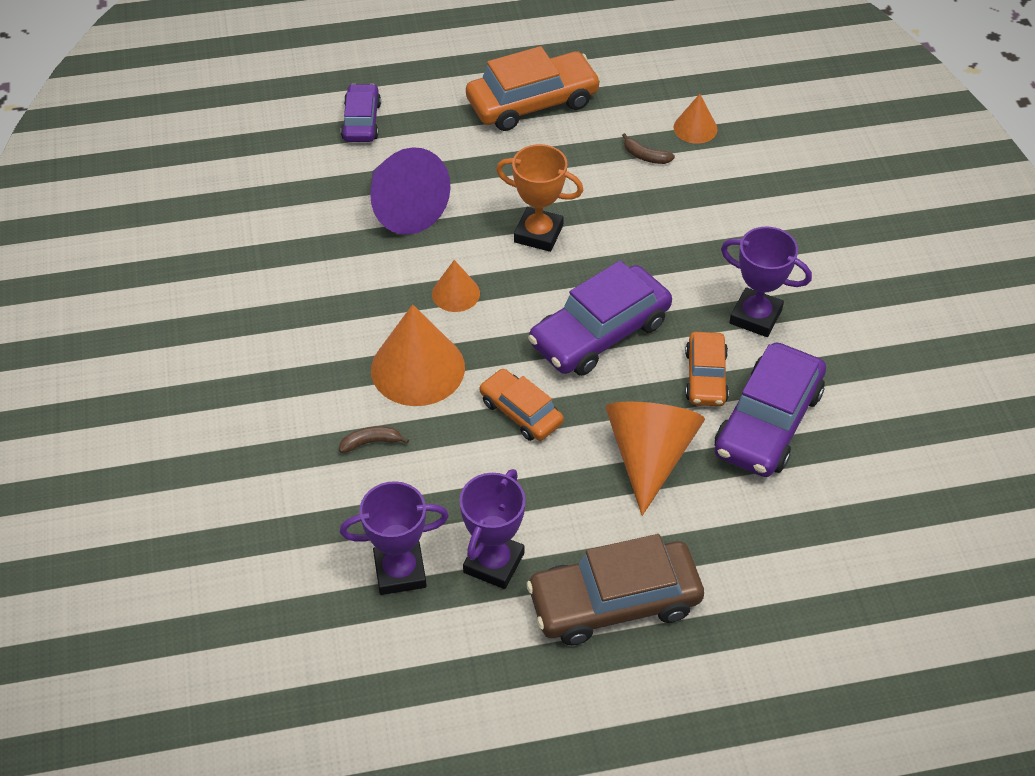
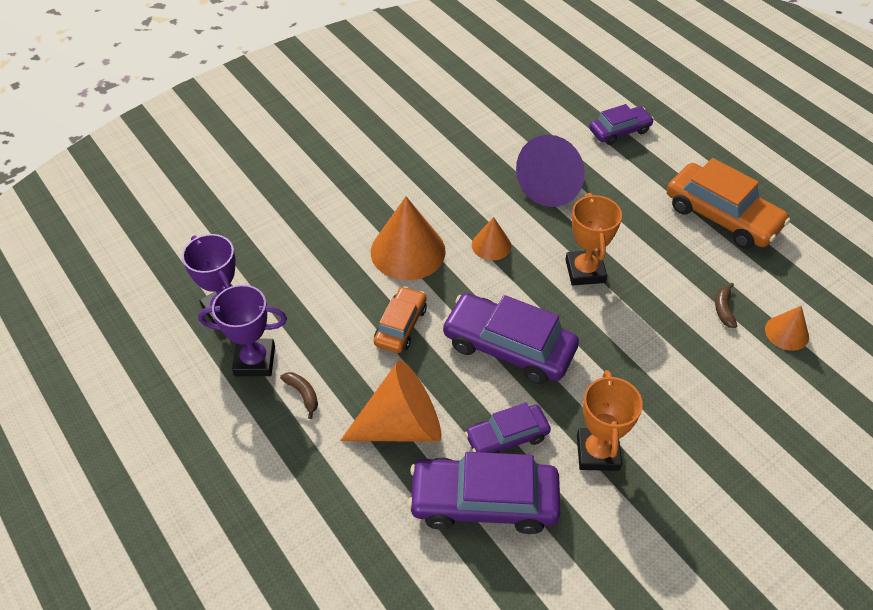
camera: 65 degrees right, 0 degrees up
(371, 442) = (328, 252): brown banana -> brown banana (303, 394)
(614, 602) = (250, 450): brown car -> none
(705, 376) = (507, 437): orange car -> purple car
(755, 316) = (597, 452): purple trophy -> orange trophy

